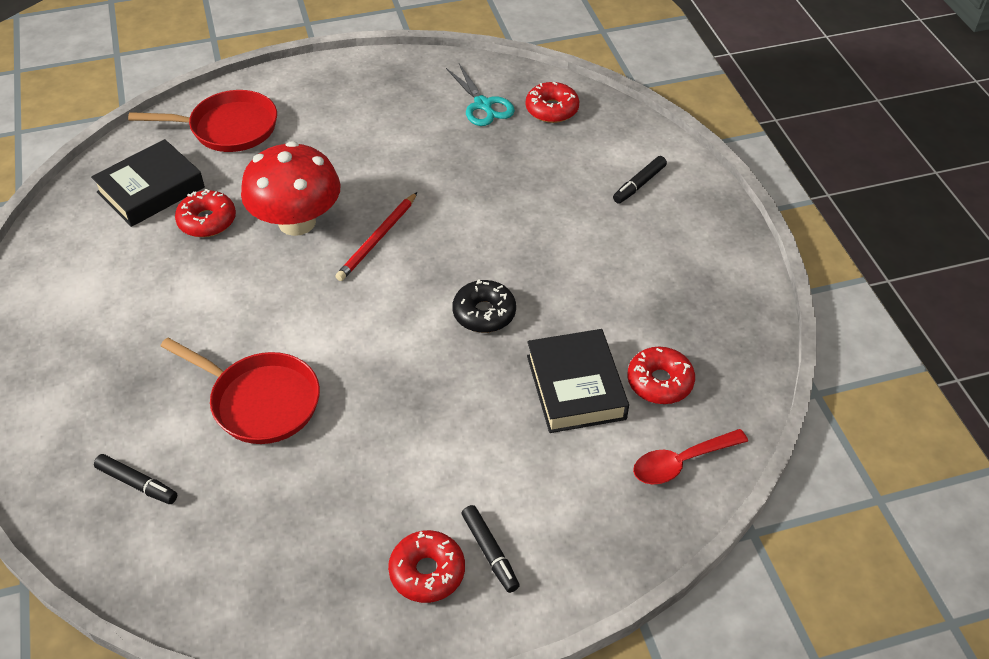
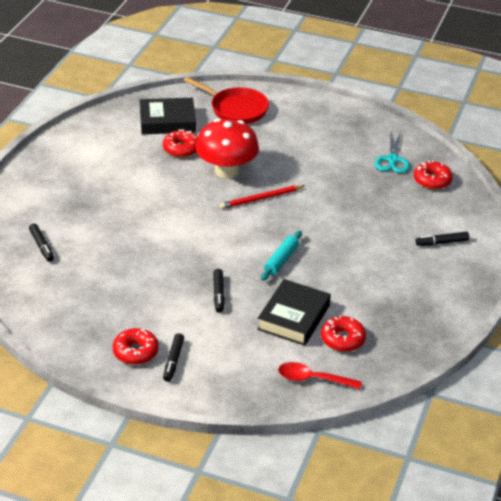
camera: 35 degrees right, 10 degrees down
(260, 401) = (129, 241): red pan -> none
(453, 410) = (218, 294): none -> black marker
(484, 313) = (281, 260): black donut -> turquoise rolling pin

